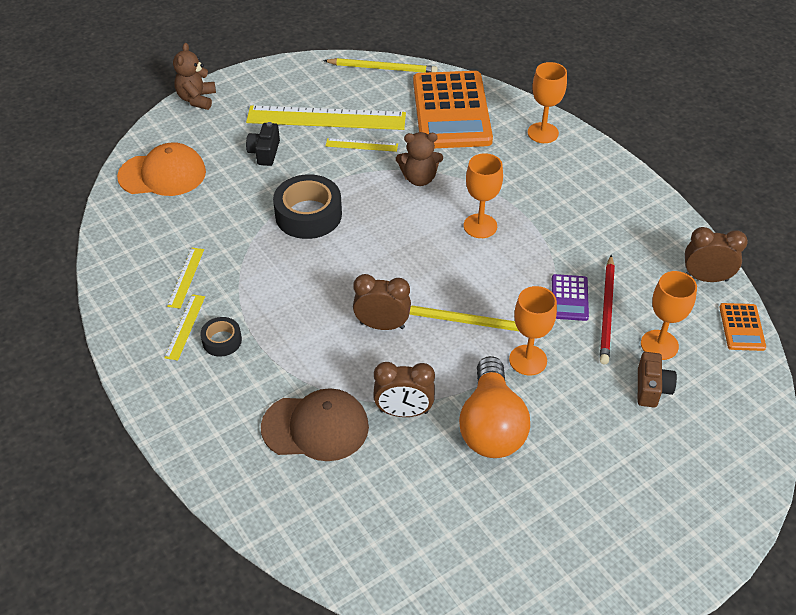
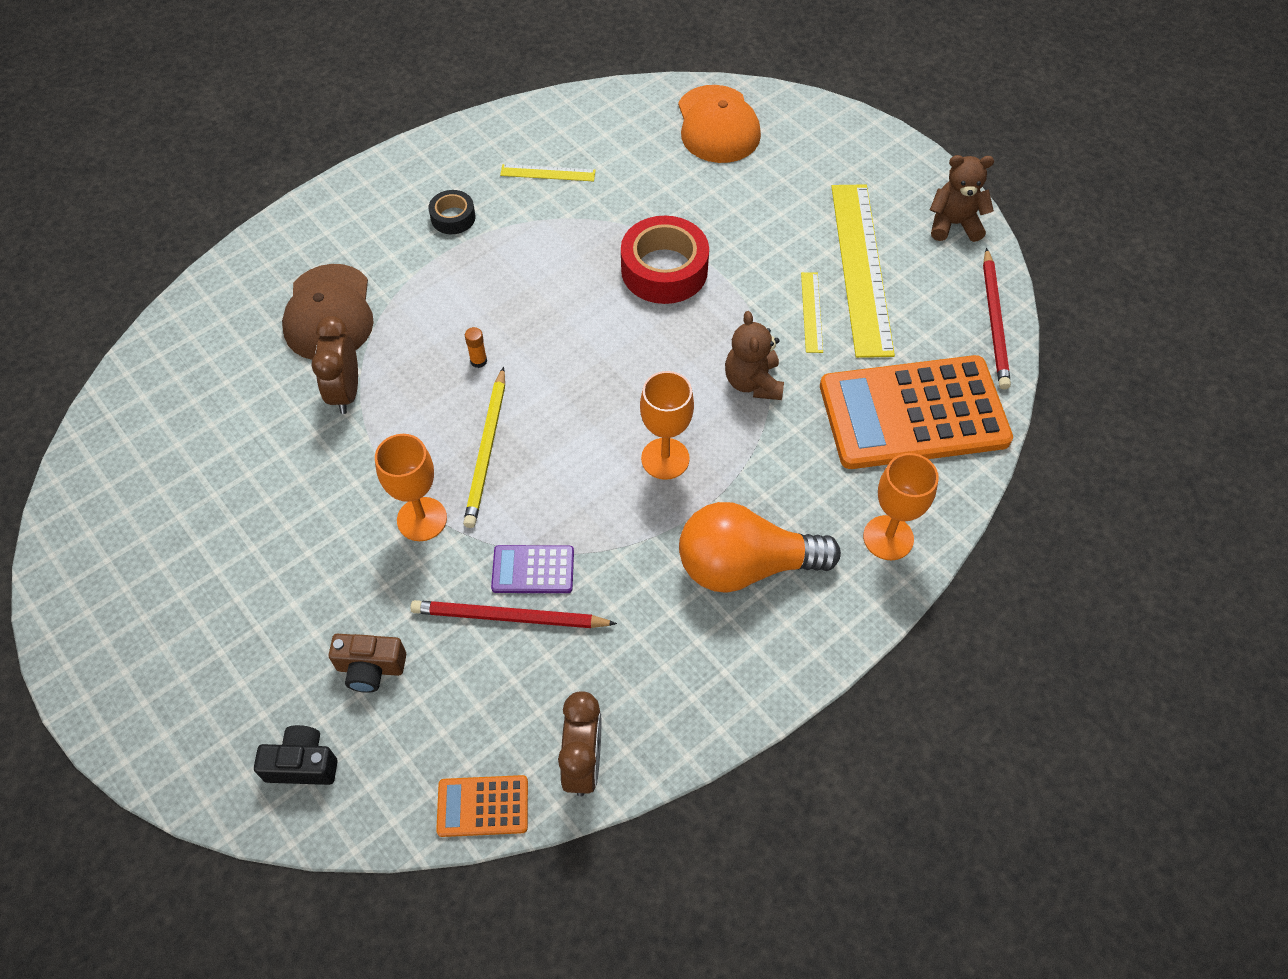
camera: 85 degrees right, 10 degrees up
(185, 326) = (473, 184): yellow ruler -> none
(197, 99) = (868, 132): brown teddy bear -> brown teddy bear (954, 224)
(265, 152) = (775, 213): black camera -> black camera (302, 764)
(308, 215) = (664, 270): black tape -> red tape
(382, 325) = (478, 361): brown clock -> orange glue stick
(383, 68) = (994, 322): yellow pencil -> red pencil
(491, 426) = (320, 480): orange light bulb -> orange light bulb (745, 566)
(659, 345) = (448, 684): orange goblet -> none

